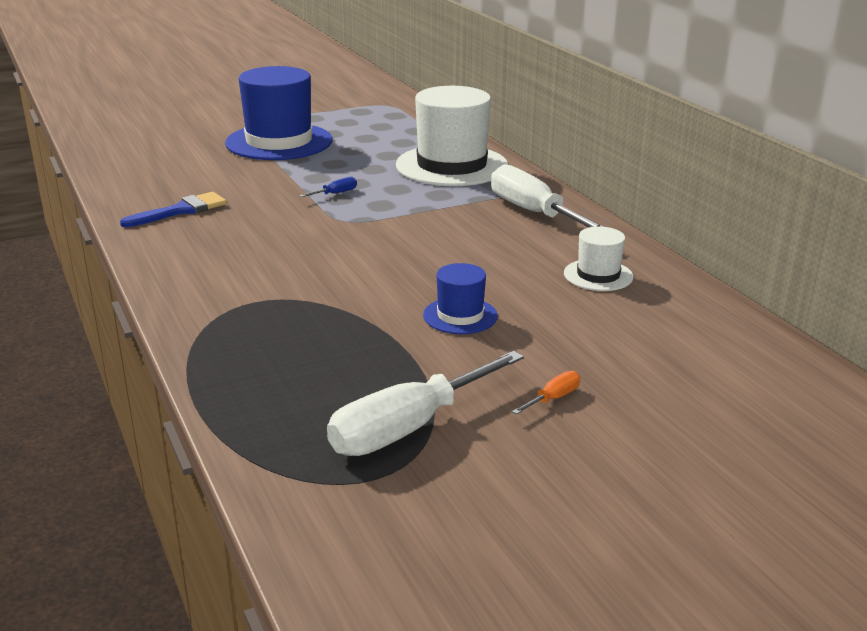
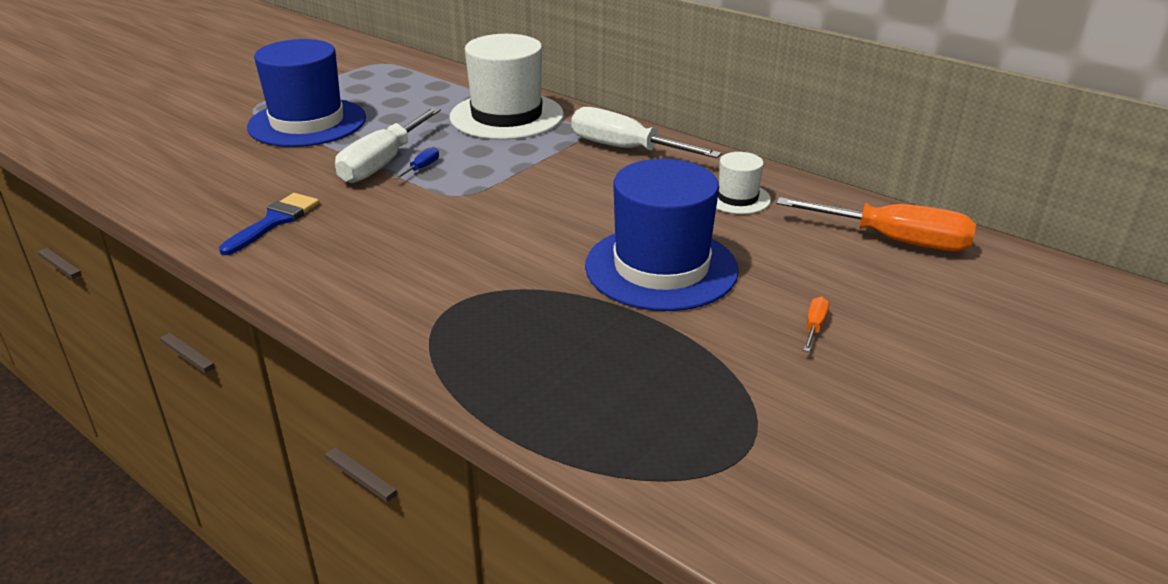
camera: 25 degrees left, 5 degrees up
(408, 428) = (725, 394): white screwdriver -> white screwdriver (382, 163)
(460, 316) = (661, 268): blue hat -> blue hat, size x2.06
(723, 347) = (894, 241): none -> orange screwdriver

